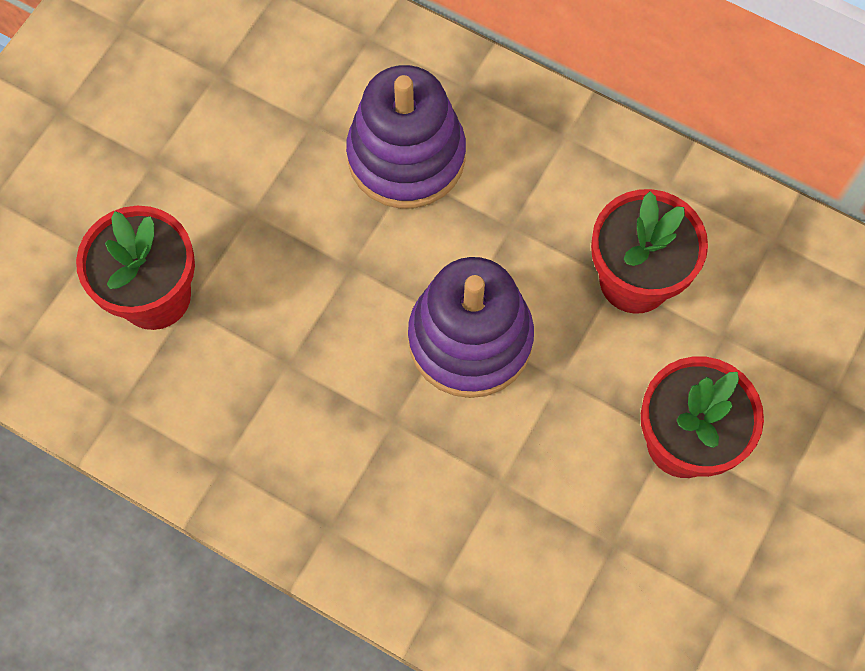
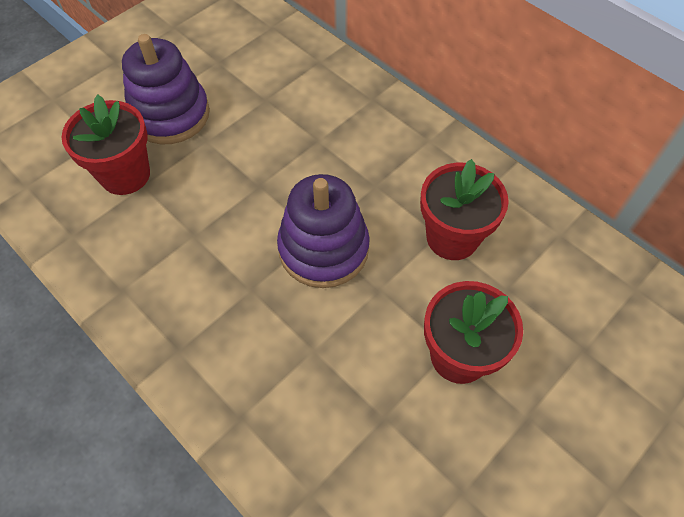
camera: 15 degrees right, 10 degrees down
(406, 156) = (319, 130): purple stacking toy -> purple stacking toy (170, 115)

